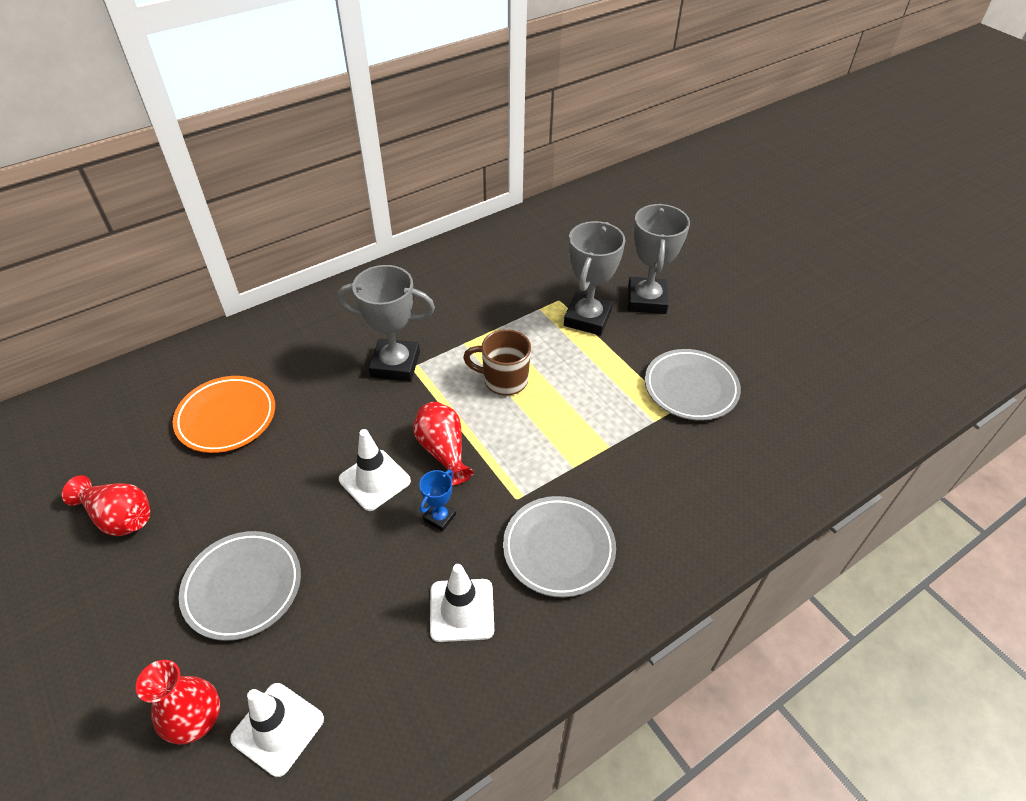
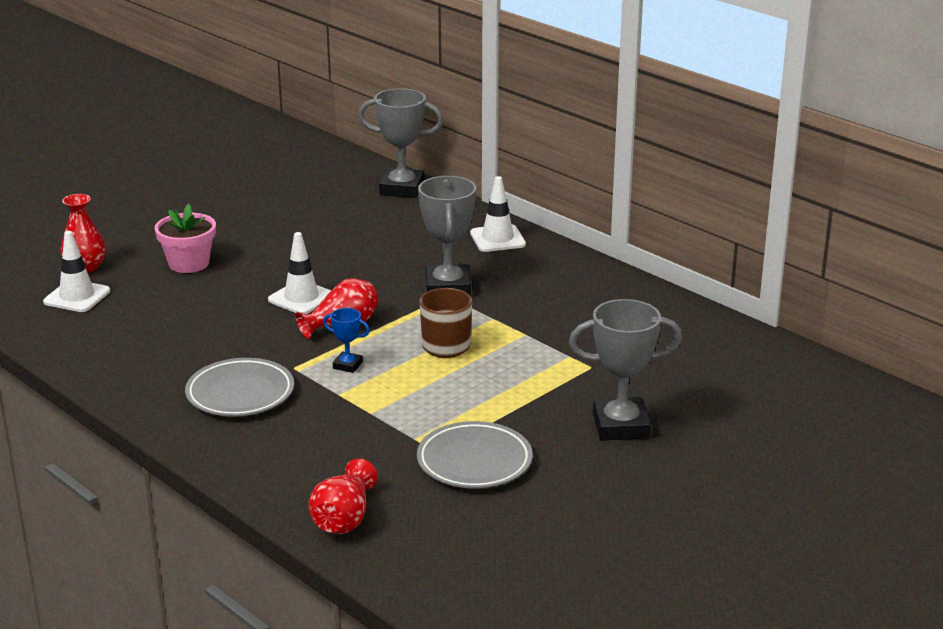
camera: 80 degrees right, 20 degrees down
(119, 517) = (246, 207): red vase -> red vase (344, 518)
(226, 417) = (356, 224): orange plate -> none
(243, 587) = (189, 263): grey plate -> pink flower pot
(439, 517) = (266, 333): blue trophy -> blue trophy (347, 365)
(462, 610) = (174, 354): white traffic cone -> white traffic cone (497, 239)
(587, 318) = (566, 387): grey trophy -> grey trophy (402, 188)

